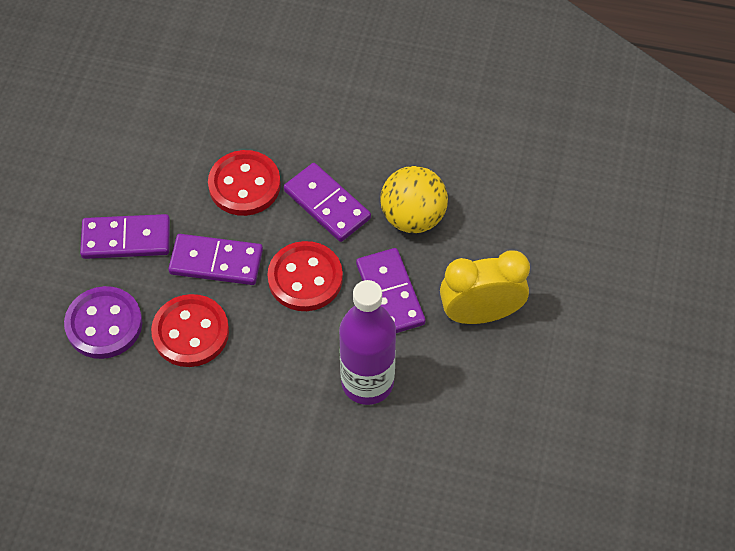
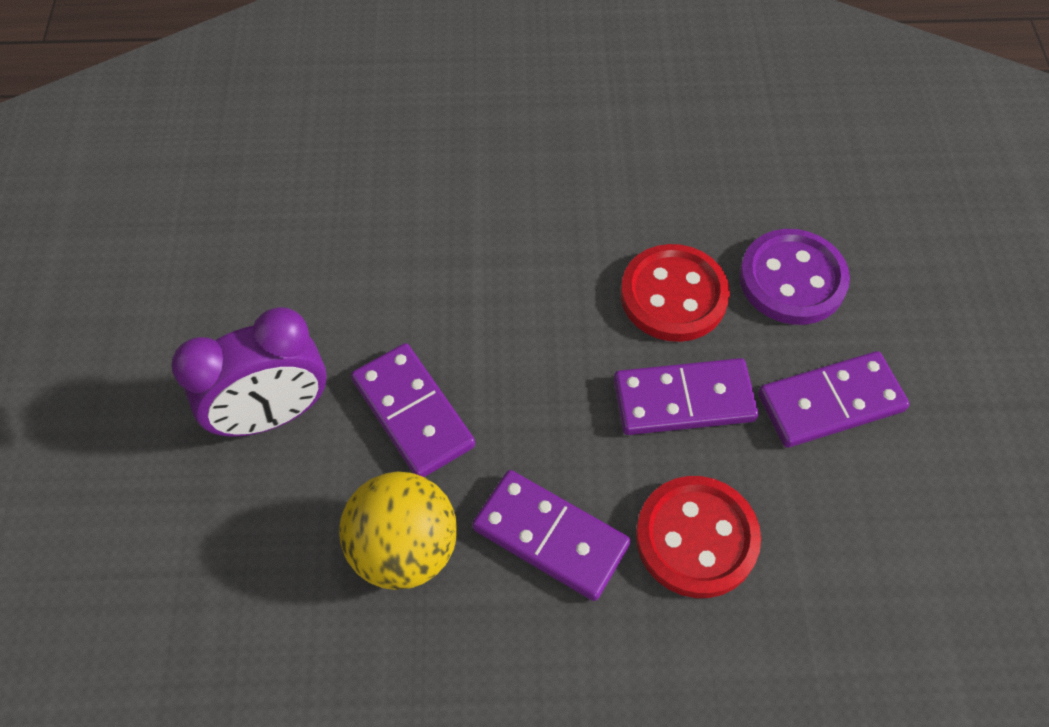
camera: 165 degrees right, 0 degrees up
(305, 278) = (544, 407): red button -> none
(367, 382) = (416, 287): purple bottle -> none
(480, 314) = (273, 415): yellow clock -> purple clock

